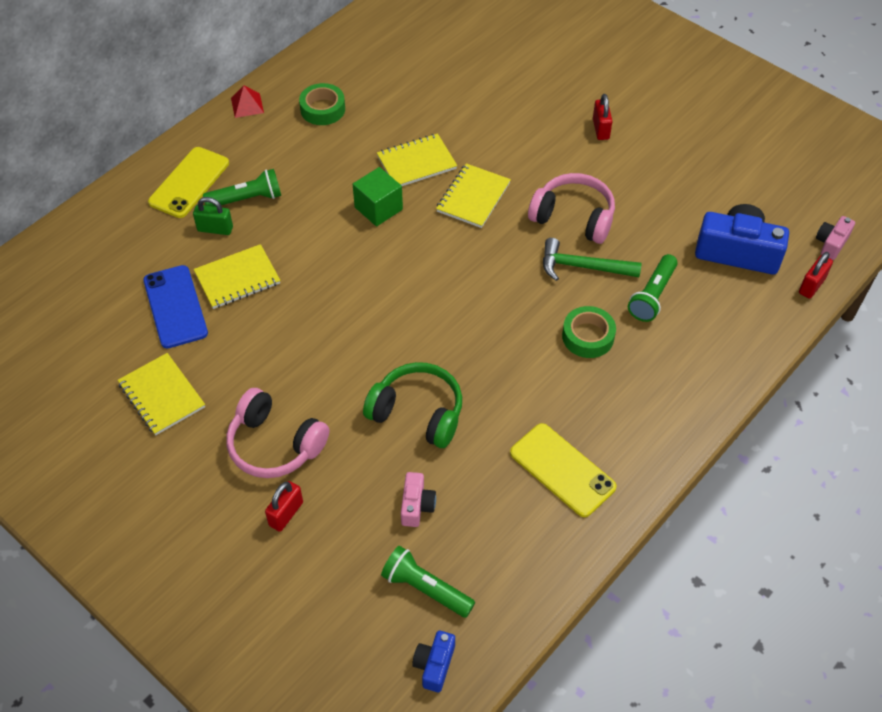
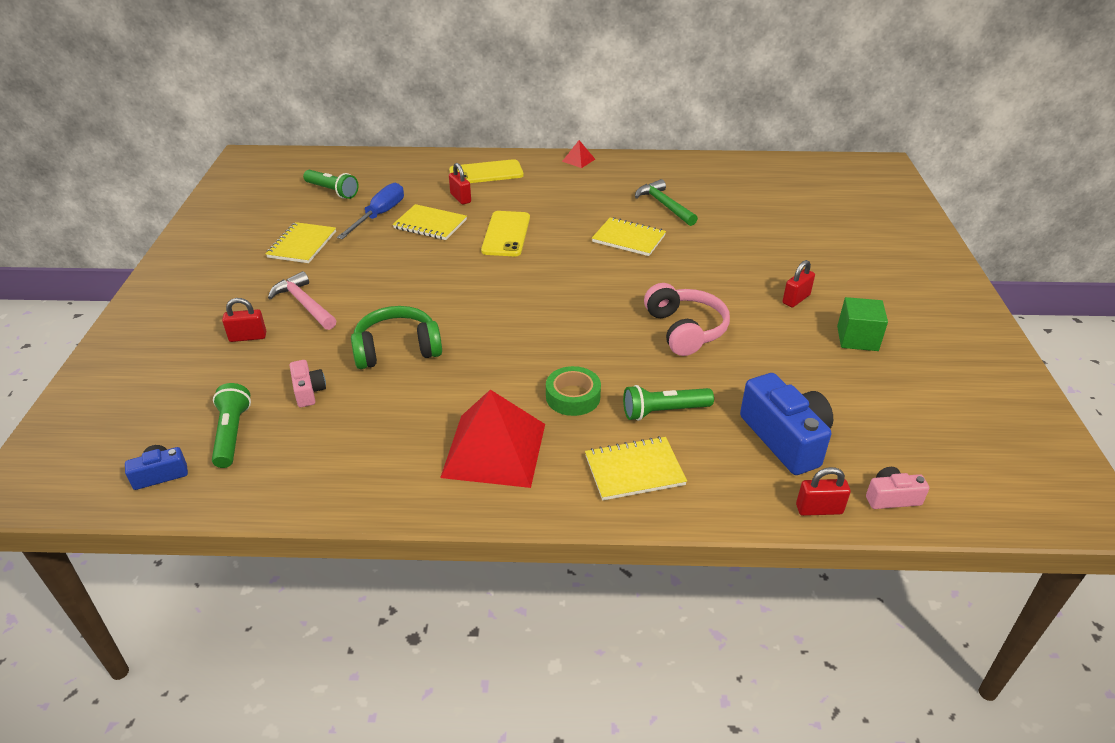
camera: 50 degrees right, 15 degrees down
(175, 307) = (379, 215): blue phone -> blue screwdriver
(215, 229) = (460, 198): green padlock -> red padlock
(247, 199) = (501, 196): green flashlight -> green flashlight (332, 191)
(275, 444) = (304, 304): pink headphones -> pink hammer
(322, 109) = (618, 184): green tape -> none
(378, 208) = (564, 244): green cube -> green cube (857, 338)
(416, 505) = (308, 391): pink camera -> pink camera turned 75 degrees counterclockwise
(417, 413) = (397, 350): green headphones -> green headphones turned 90 degrees counterclockwise
(473, 197) = (633, 276): yellow notebook -> yellow notebook (634, 470)
(562, 470) = (417, 450): yellow phone -> yellow phone (506, 234)
(583, 267) = (641, 359): green hammer -> green hammer (664, 205)
(604, 421) = (494, 450): none -> red pyramid

